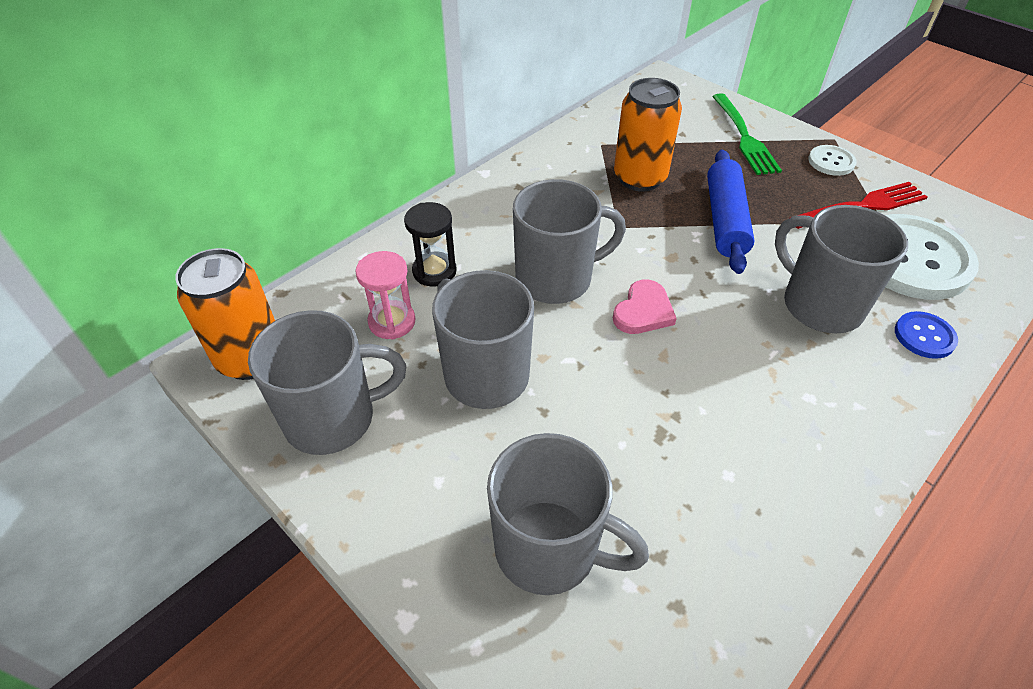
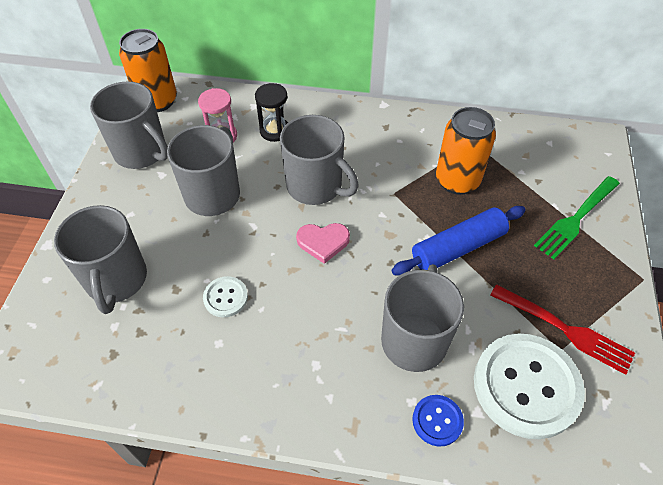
camera: 55 degrees right, 5 degrees up
(831, 162) = (605, 288): white button -> white button (225, 297)

